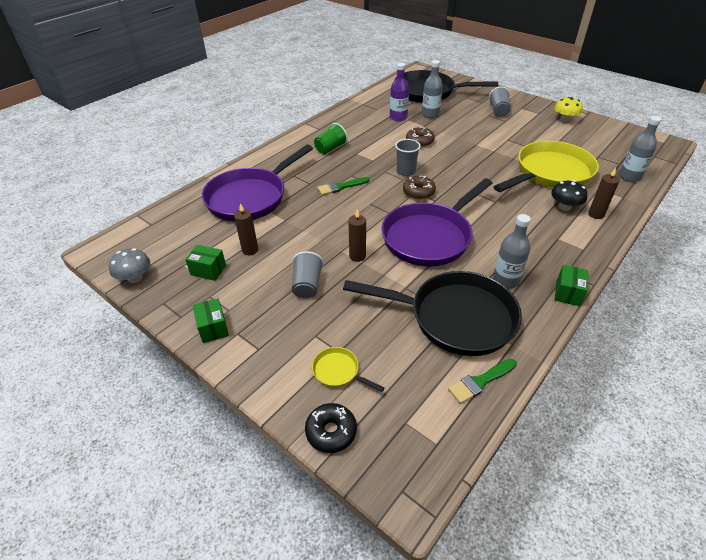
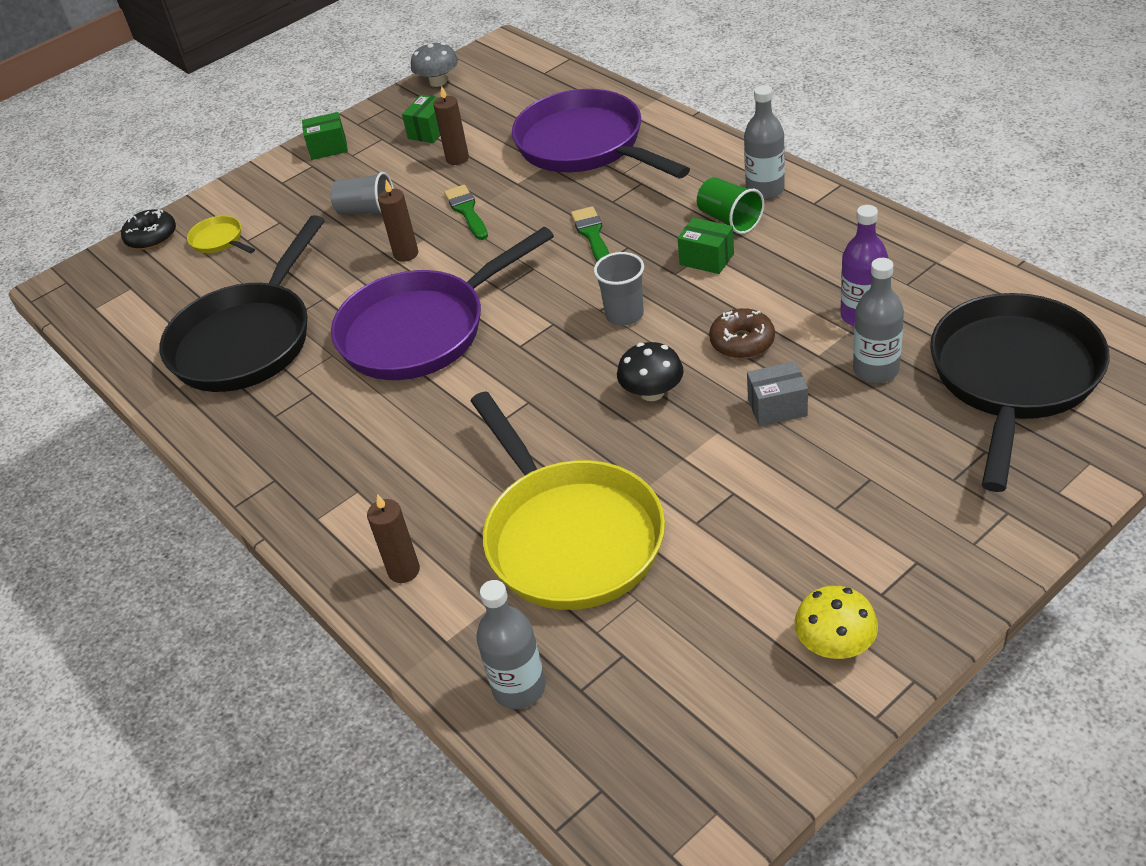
camera: 105 degrees right, 0 degrees up
(338, 371) = (219, 240): yellow pan -> yellow pan turned 90 degrees counterclockwise
(418, 192) = (551, 327): brown donut -> none
(429, 237) = (421, 330): purple pan -> purple pan turned 90 degrees counterclockwise
(457, 132) = (777, 407): none -> grey box
(480, 381) = (143, 350): green brush -> green brush (467, 211)
(498, 111) = (896, 505): grey cup -> none
(505, 280) = (290, 403): grey bottle -> grey bottle (765, 190)
(564, 207) = (443, 527): black mushroom -> black mushroom (652, 392)
(568, 293) = (233, 468): green box -> green box (706, 259)

